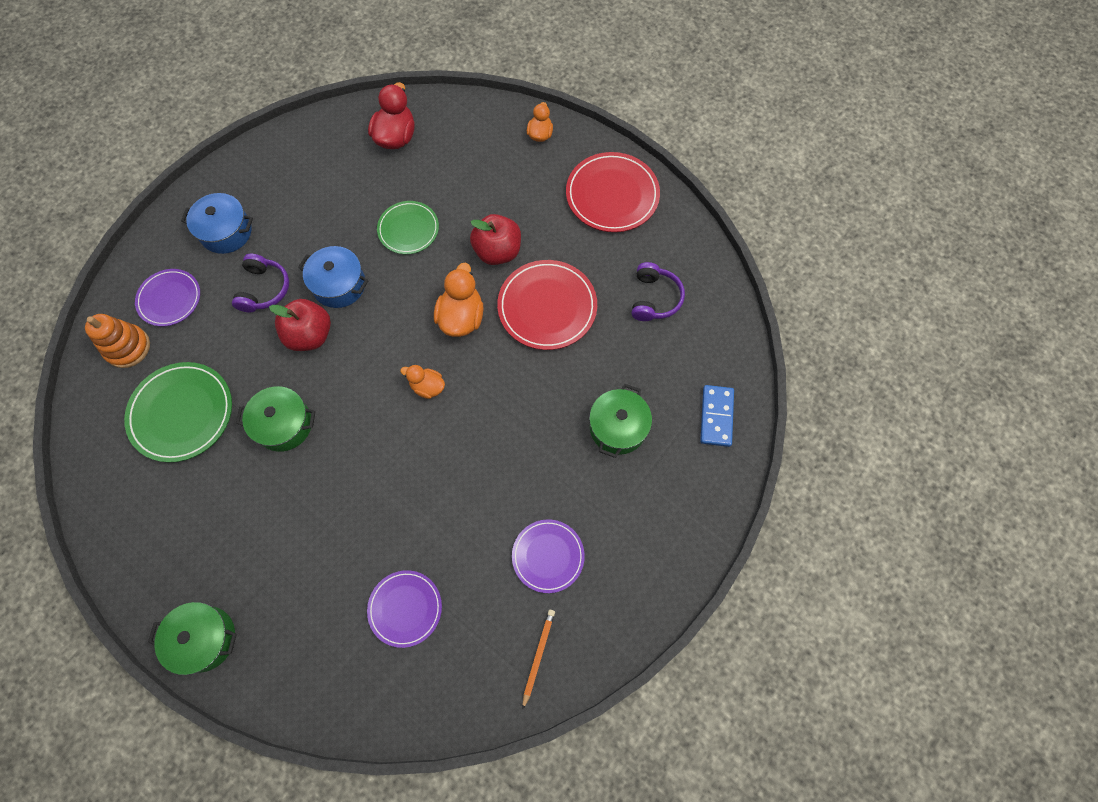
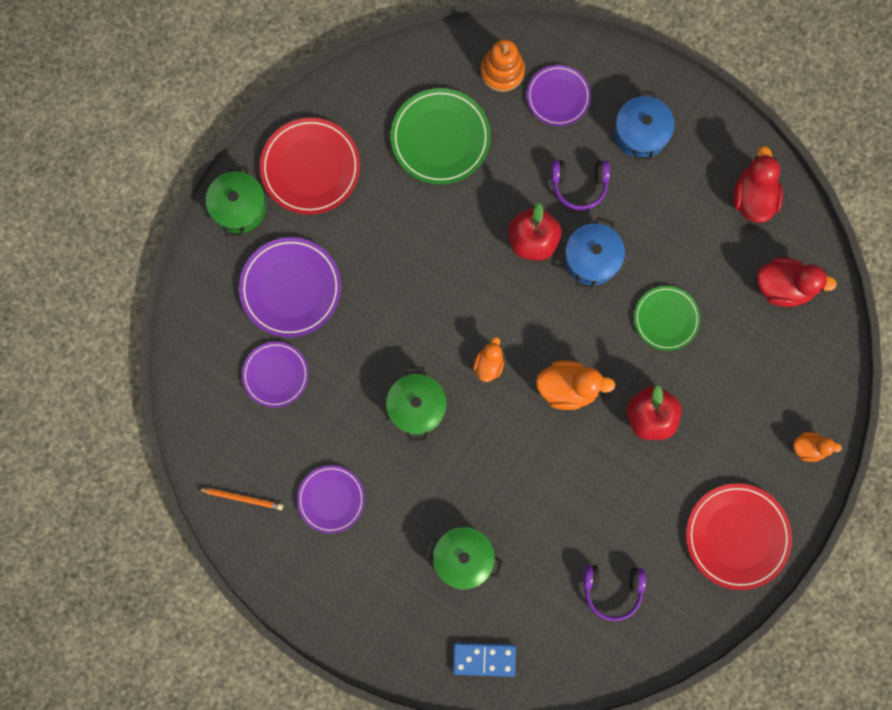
camera: 85 degrees right, 10 degrees up
(284, 424) = (437, 234): green pot -> green pot (417, 407)
(310, 150) = (753, 198): none -> red duck
(311, 584) = (291, 288): none -> purple plate
(547, 307) = (589, 475): red plate -> red plate (310, 168)

